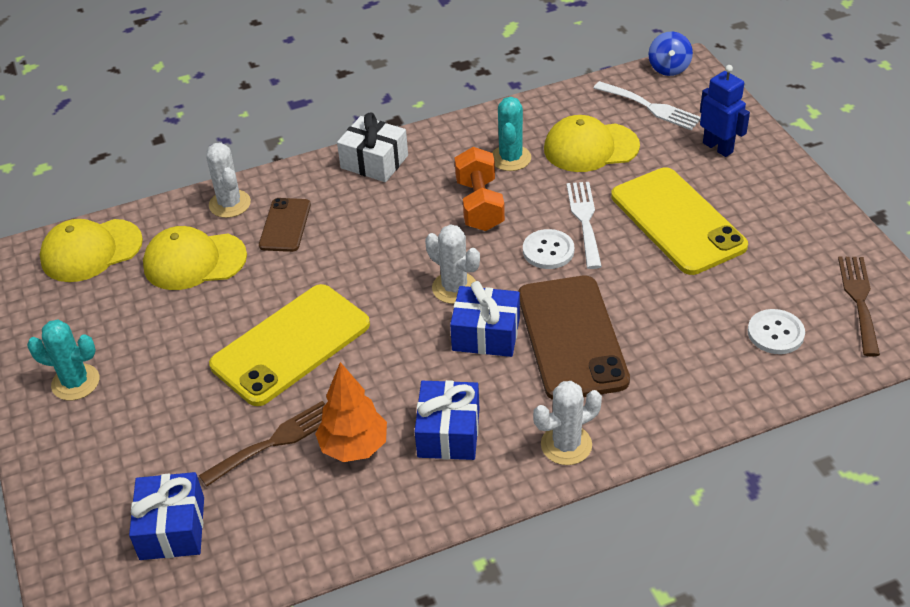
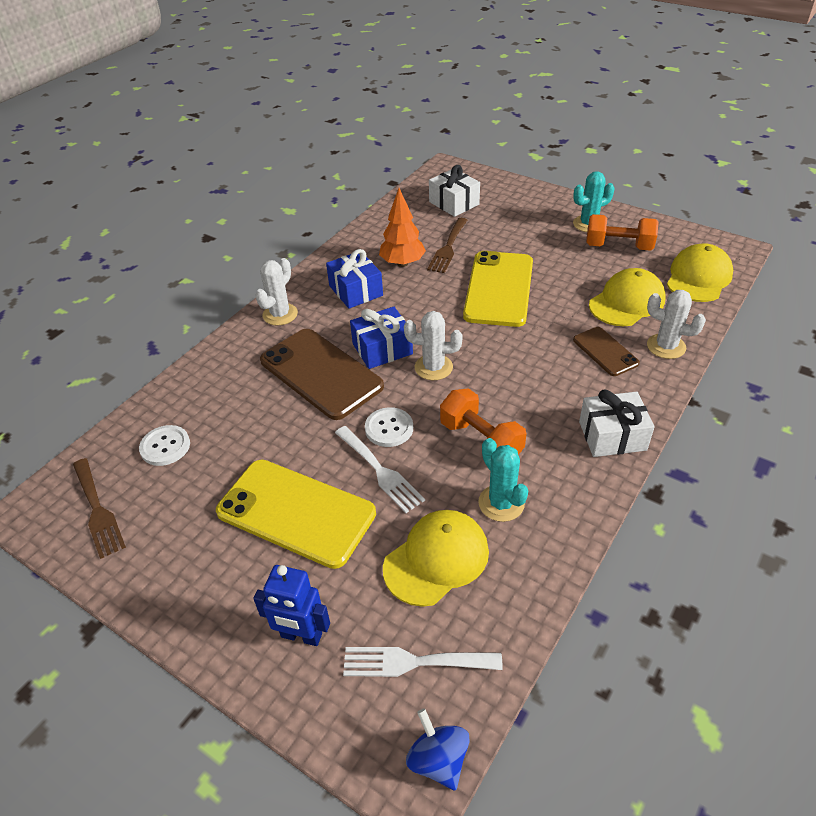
camera: 145 degrees right, 0 degrees up
(98, 330) = (618, 246): none -> orange dumbbell
(172, 528) = (454, 203): blue gift -> white gift

